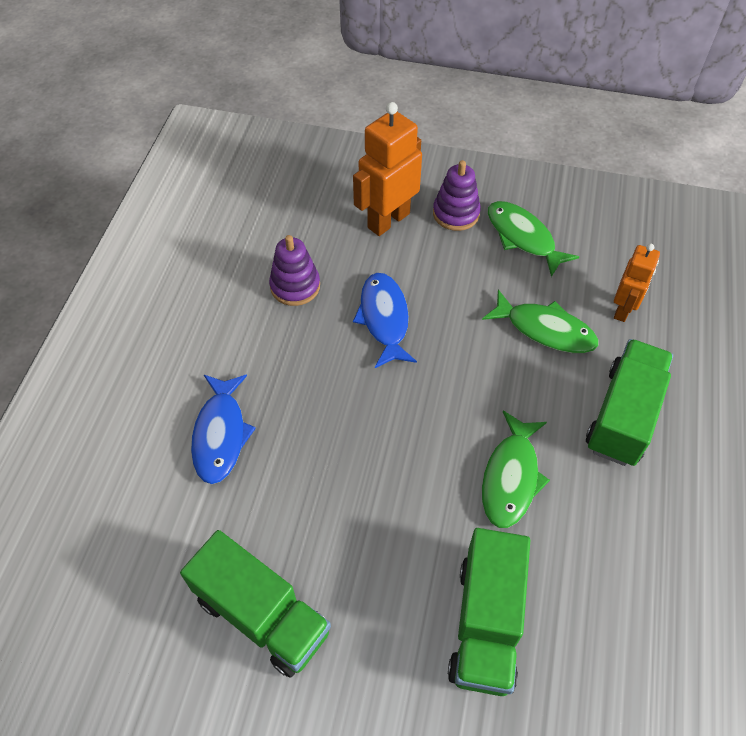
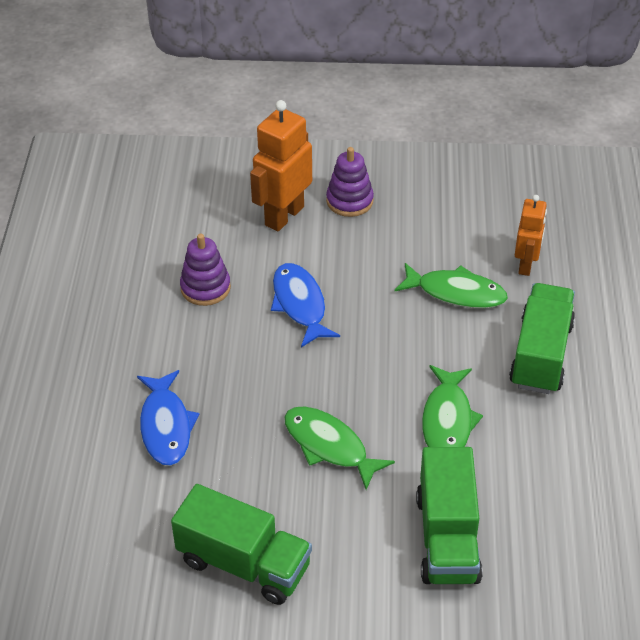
camera: 10 degrees left, 10 degrees down
(523, 237) = (419, 214): green fish -> green fish (329, 446)

